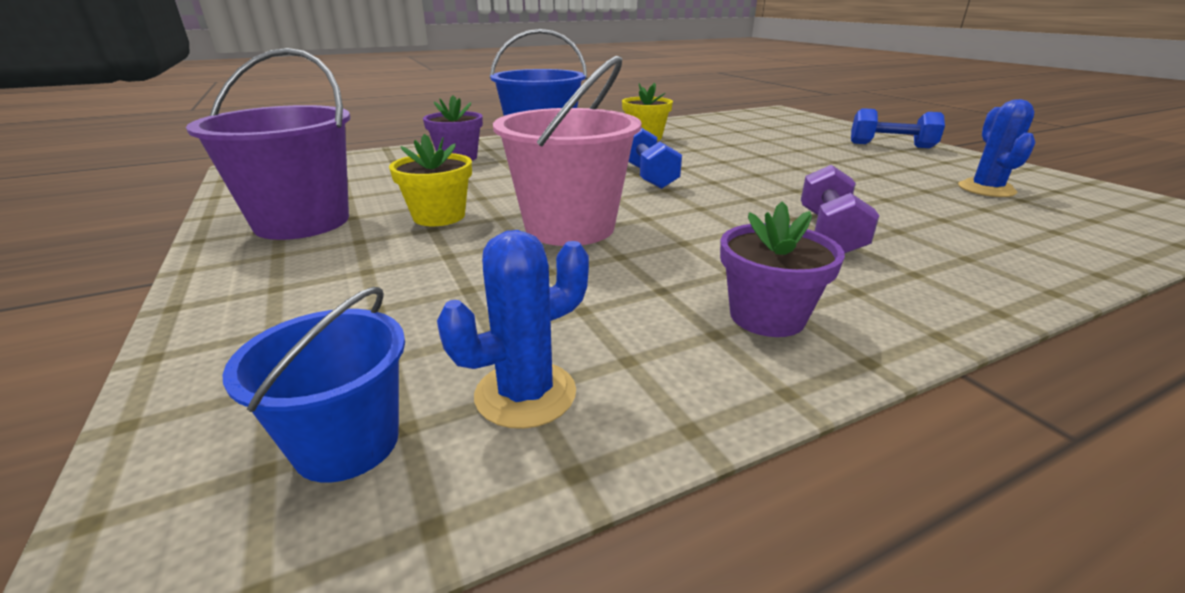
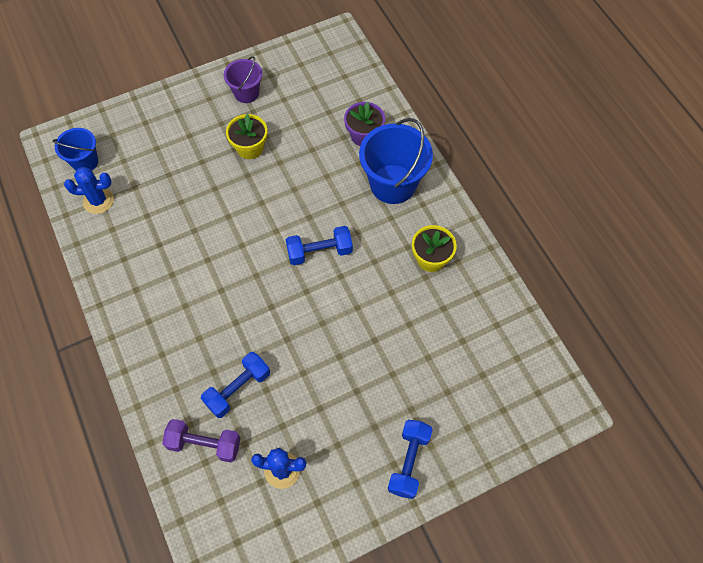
camera: 90 degrees right, 35 degrees up
(302, 222) = (246, 93): purple bucket -> purple bucket, size x0.58
(525, 394) = (98, 200): blue cactus -> blue cactus turned 60 degrees counterclockwise
(570, 227) = (230, 208): pink bucket -> none
(767, 316) = (132, 279): purple flower pot -> none
(829, 232) = (213, 333): purple dumbbell -> purple dumbbell (204, 444)
(906, 214) = (238, 389): none -> blue dumbbell

